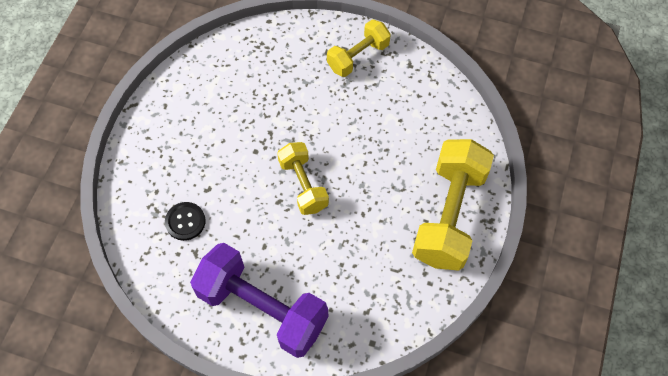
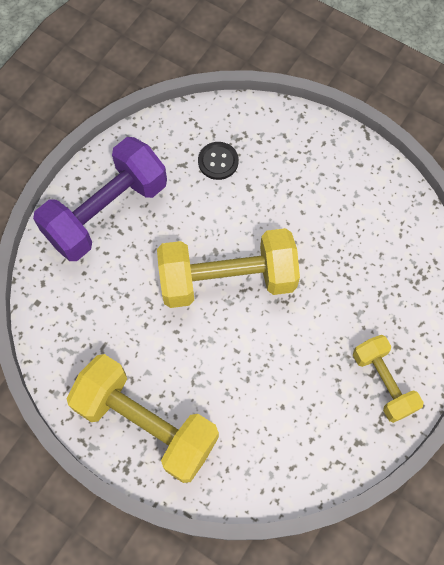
camera: 105 degrees right, 5 degrees up
(303, 185) = (227, 279): yellow dumbbell -> yellow dumbbell, size x1.72

